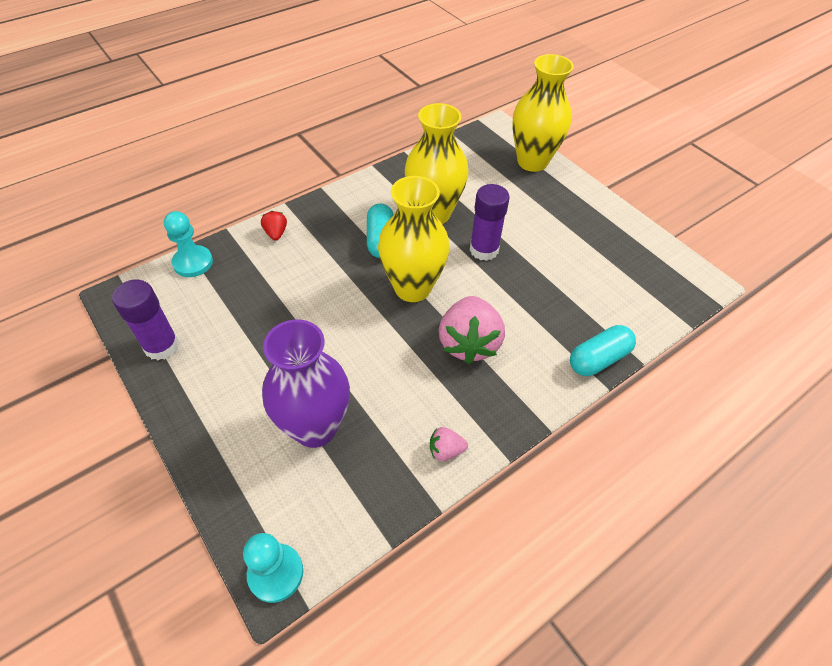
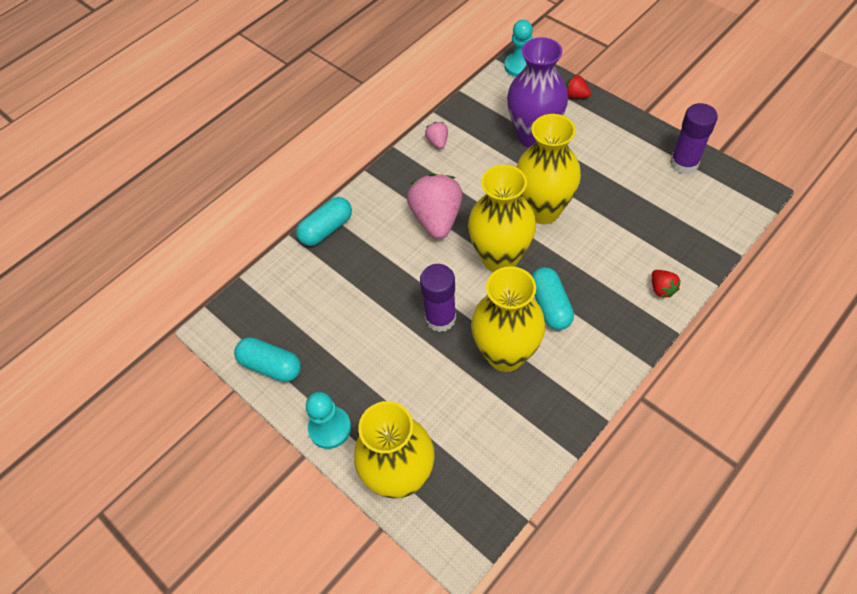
camera: 175 degrees right, 5 degrees up
(193, 263) = (718, 238): turquoise pawn -> turquoise pawn (330, 428)
(224, 484) = (575, 95): none -> red strawberry
(348, 327) = (543, 210): none -> yellow vase
(445, 450) = (437, 142): pink strawberry -> pink strawberry turned 90 degrees counterclockwise
(642, 243) = (271, 366): none -> turquoise capsule

